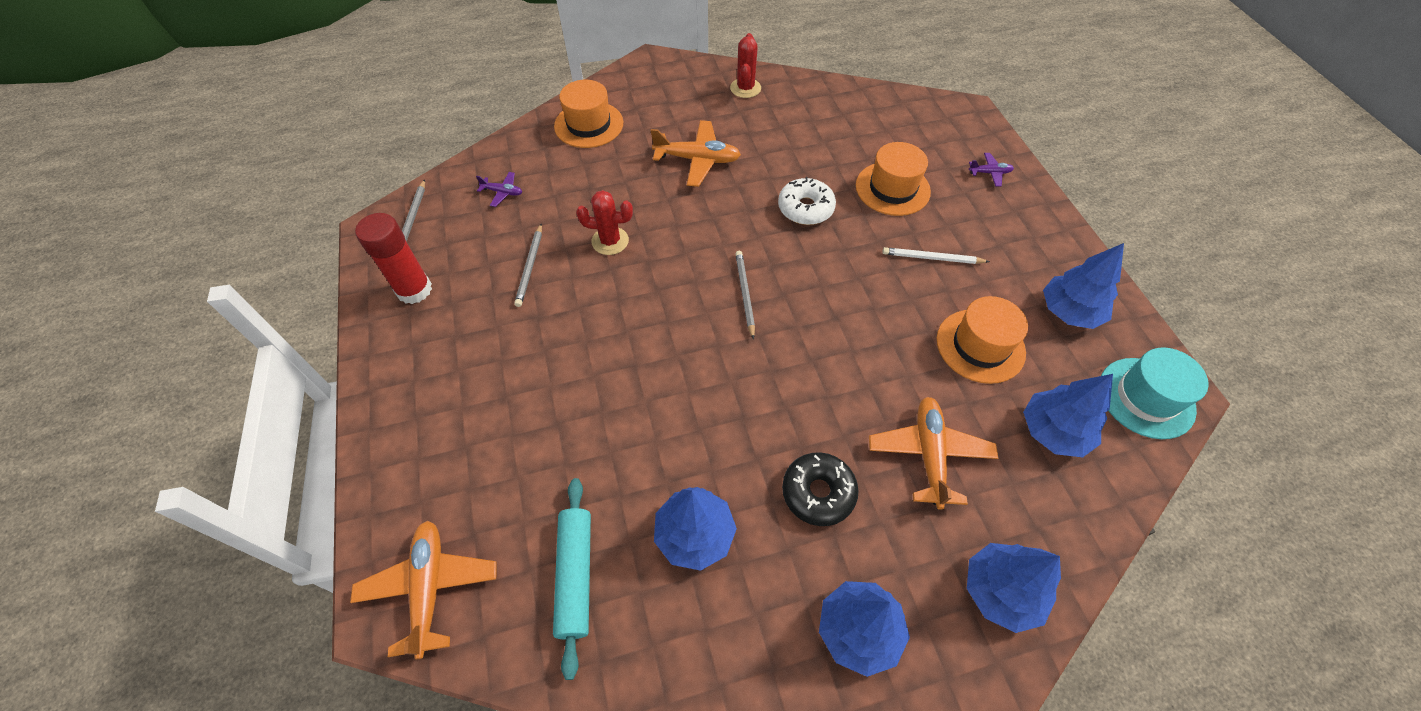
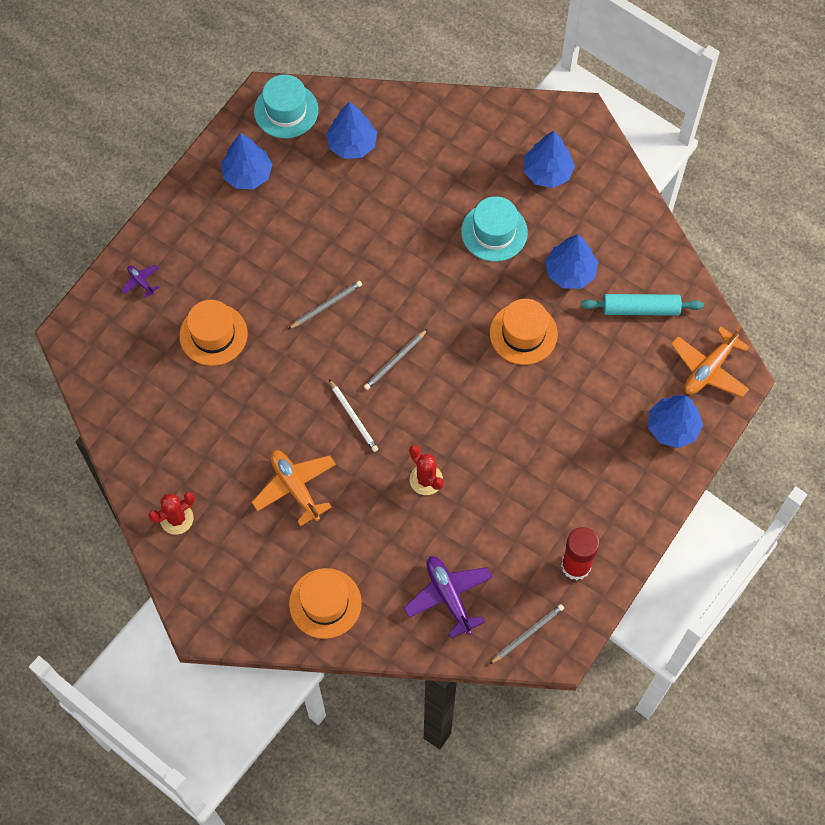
camera: 130 degrees left, 10 degrees up
(502, 192) = (449, 596): purple plane -> purple plane, size x2.00
(530, 267) = (492, 510): grey pencil -> grey pencil (326, 305)
(575, 575) = (640, 309): turquoise rolling pin -> turquoise rolling pin turned 45 degrees clockwise
(805, 208) = (283, 377): white donut -> none
(818, 492) = (494, 232): black donut -> turquoise hat
(929, 454) = (422, 194): orange plane -> none
(932, 258) = (265, 272): white pencil -> white pencil (353, 417)
(980, 346) = (319, 208): orange hat -> orange hat (523, 333)
(1000, 591) = (472, 125): blue tree -> blue tree (672, 427)

